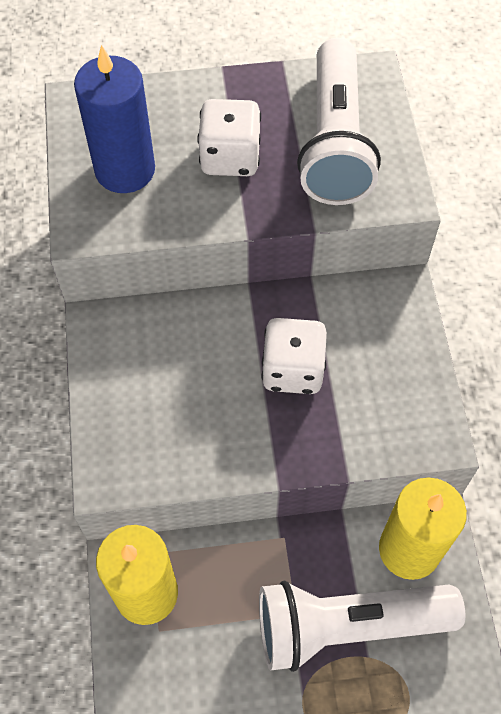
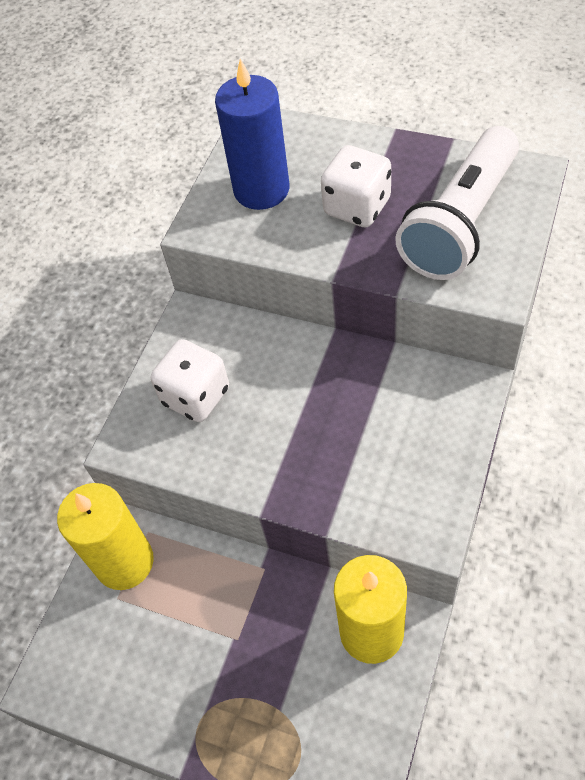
camera: 35 degrees right, 5 degrees down
(292, 370) = (331, 417): white dice -> white dice (196, 396)
(347, 626) = (276, 673): white flashlight -> none

